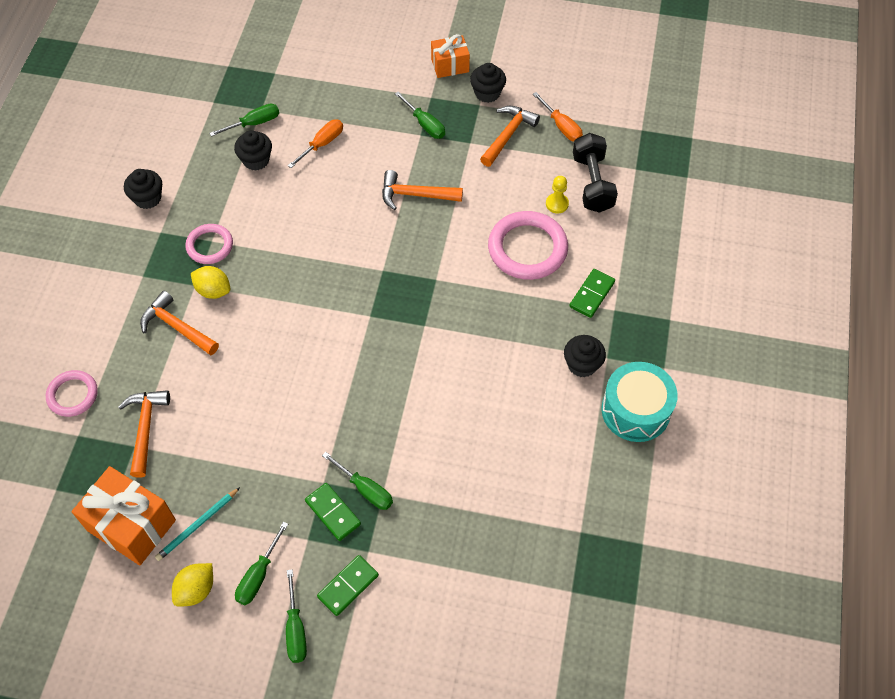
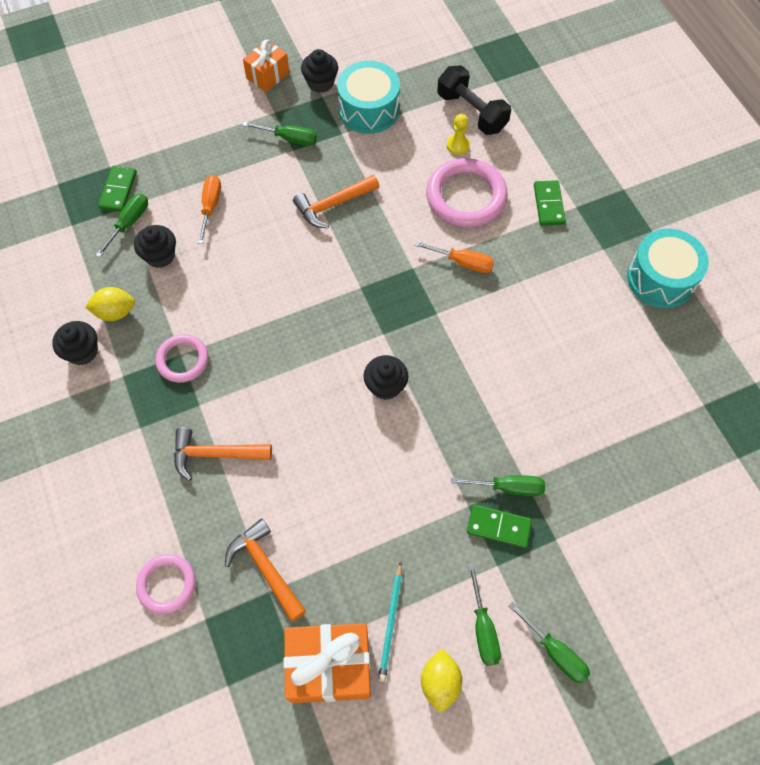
camera: 35 degrees left, 5 degrees up
(213, 290) = (221, 399): yellow lemon -> yellow lemon (115, 312)
(348, 586) = (565, 581): green domino -> green domino (118, 190)
(508, 135) = (369, 109): orange hammer -> turquoise drum
(561, 126) = (406, 78): orange screwdriver -> orange screwdriver (462, 262)
(582, 364) = (590, 267): black cupcake -> black cupcake (385, 386)

